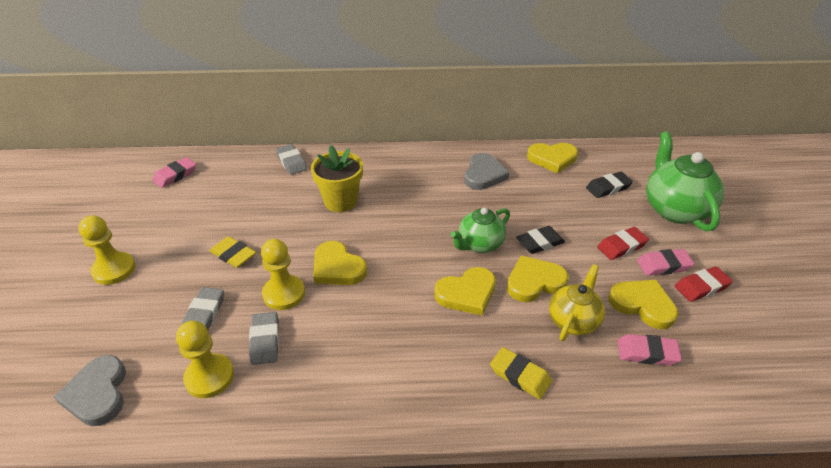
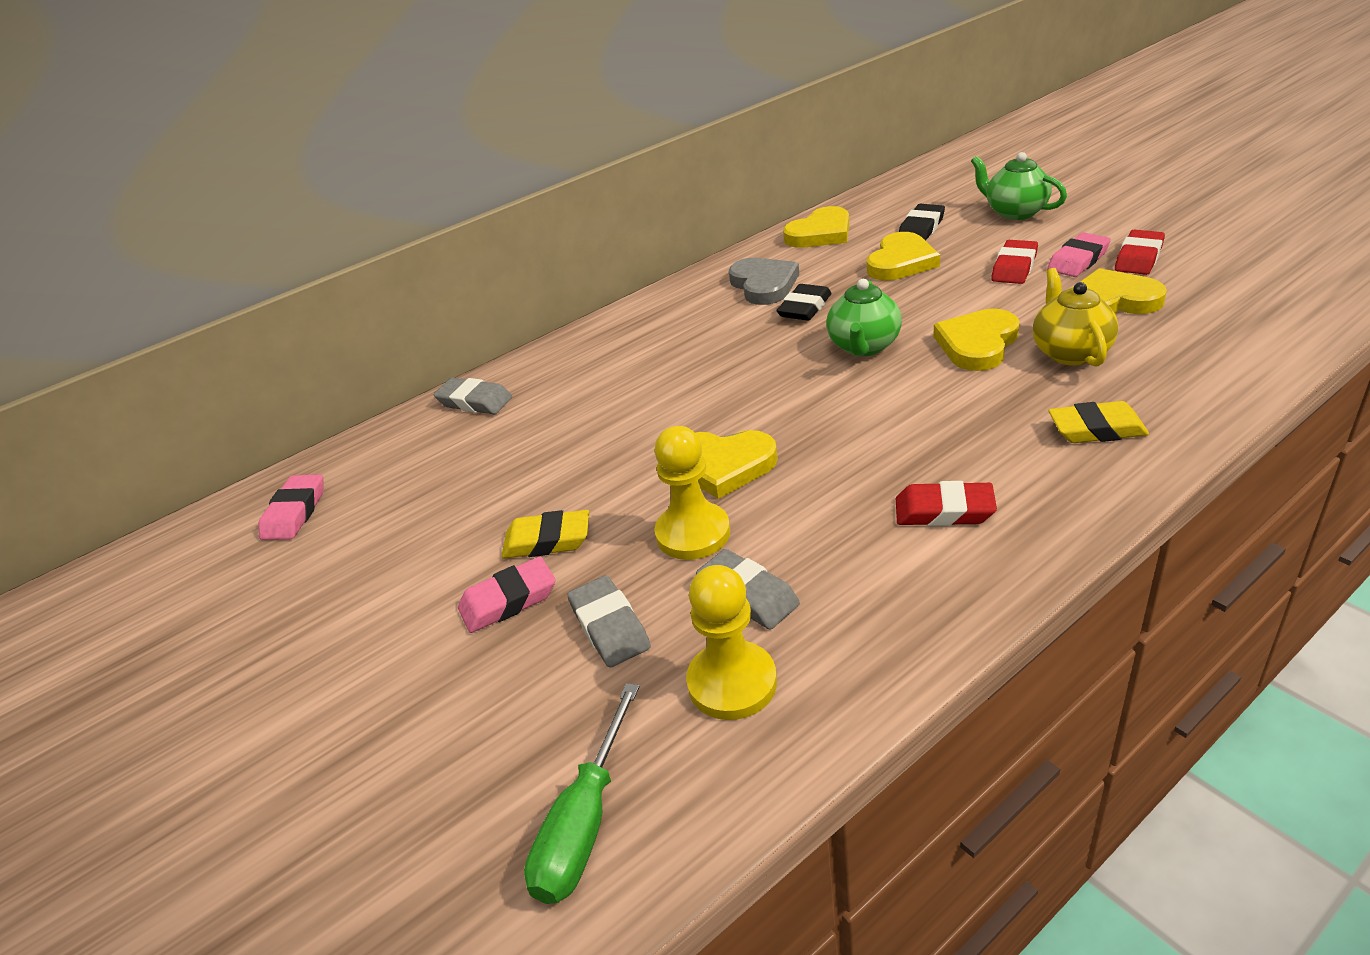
camera: 30 degrees left, 5 degrees down
(97, 393) = (584, 825): grey heart -> green screwdriver
(114, 269) = (365, 675): yellow pawn -> none
(340, 201) = (617, 402): yellow flower pot -> none
(390, 364) = (944, 511): none -> red eraser
(467, 293) = (922, 396): yellow heart -> yellow heart (901, 262)
(540, 243) = (927, 309): black eraser -> black eraser (804, 308)
(647, 353) = (1178, 335): pink eraser -> pink eraser (508, 600)
(675, 209) = (1015, 212): green teapot -> green teapot, size x0.63

